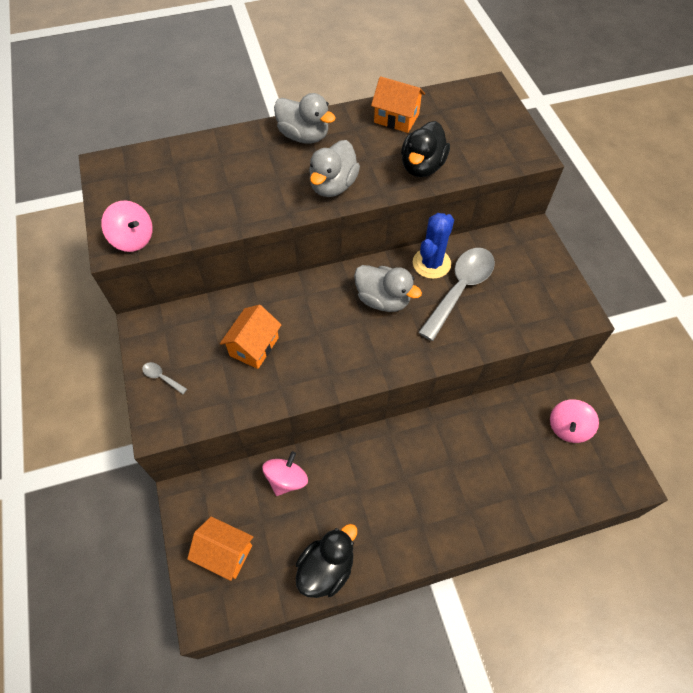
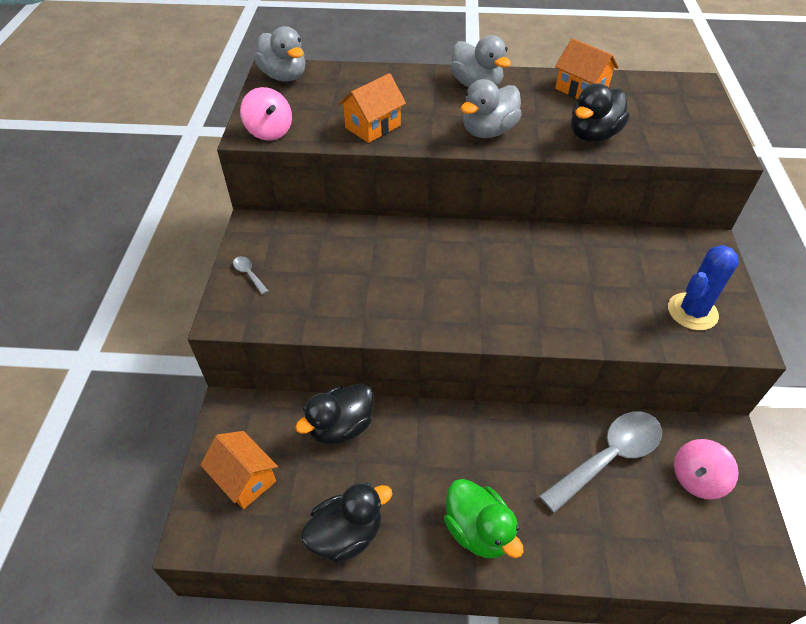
camera: 20 degrees right, 10 degrees down
(254, 346) = (353, 272): orange house -> orange house (373, 126)
(286, 479) = (341, 427): pink spinning top -> black duck
(383, 300) = (509, 265): grey duck -> grey duck (284, 76)
(425, 527) = (478, 530): none -> green duck
(431, 263) = (577, 245): blue cactus -> blue cactus (692, 312)
(460, 289) = (602, 278): grey spoon -> grey spoon (608, 457)

